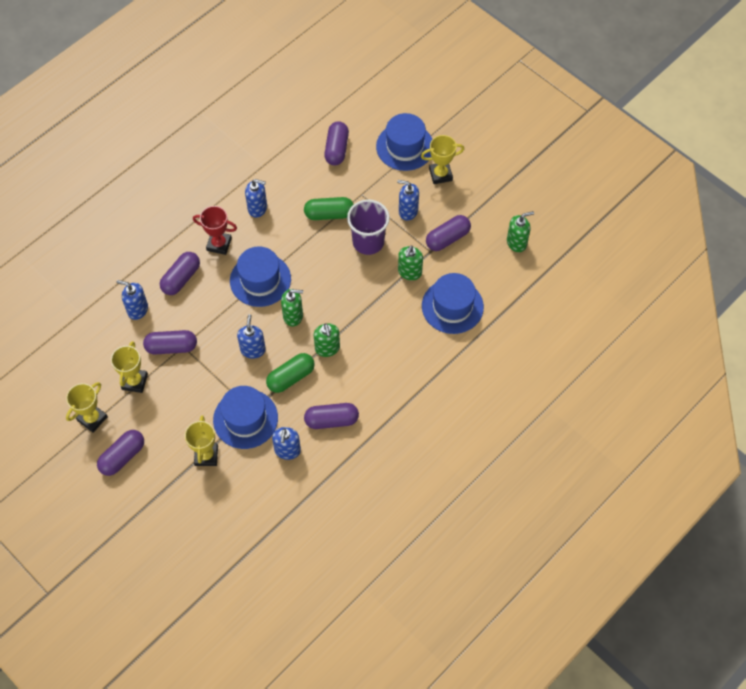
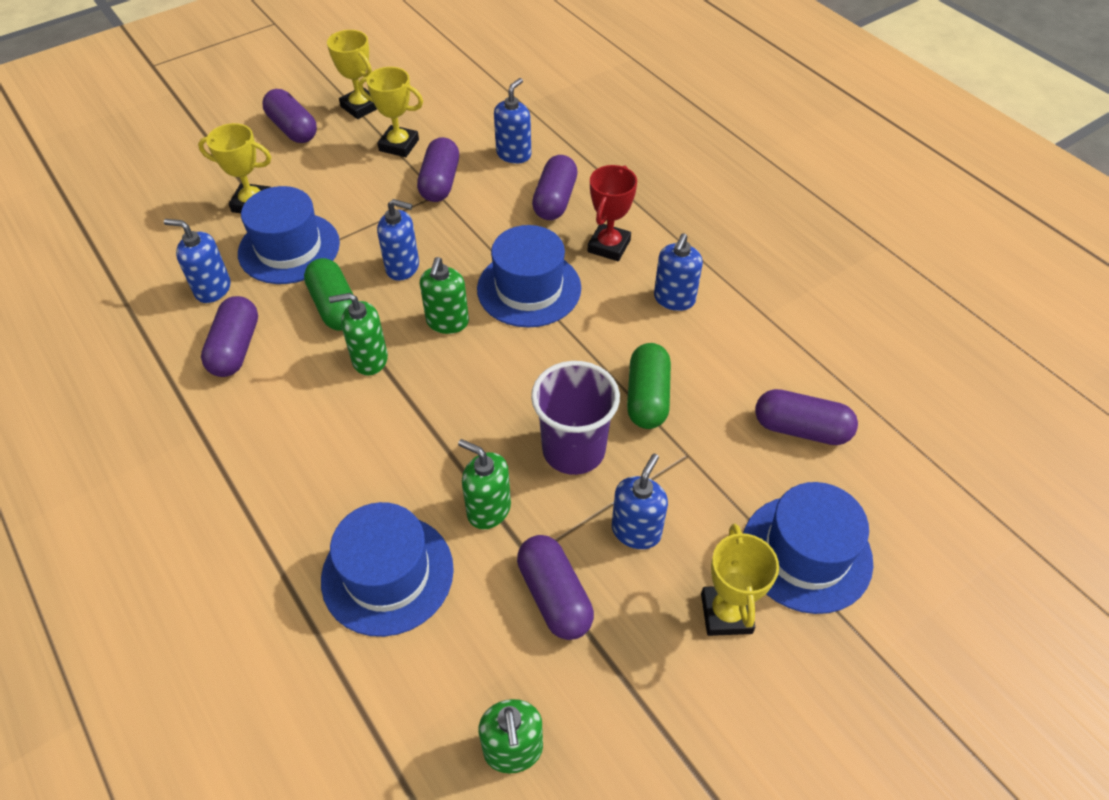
camera: 100 degrees right, 10 degrees down
(181, 278) = (555, 200): purple capsule -> purple capsule turned 60 degrees clockwise

